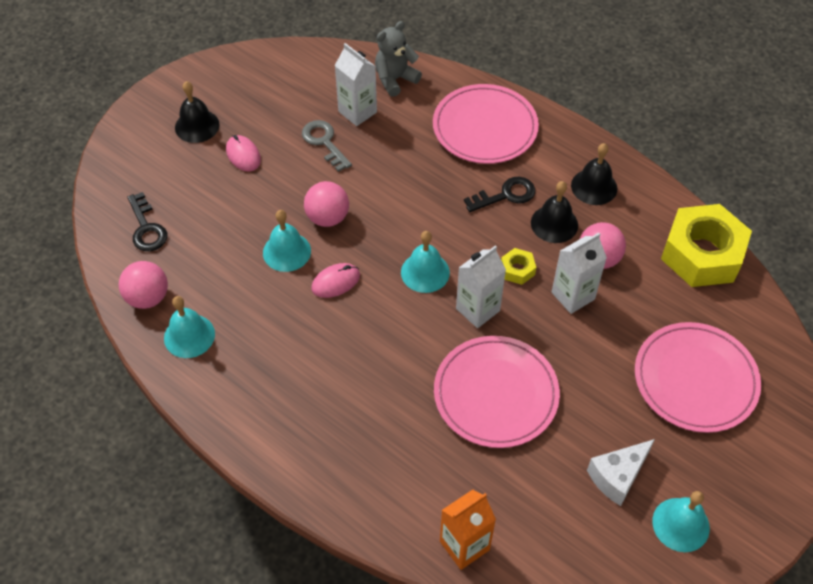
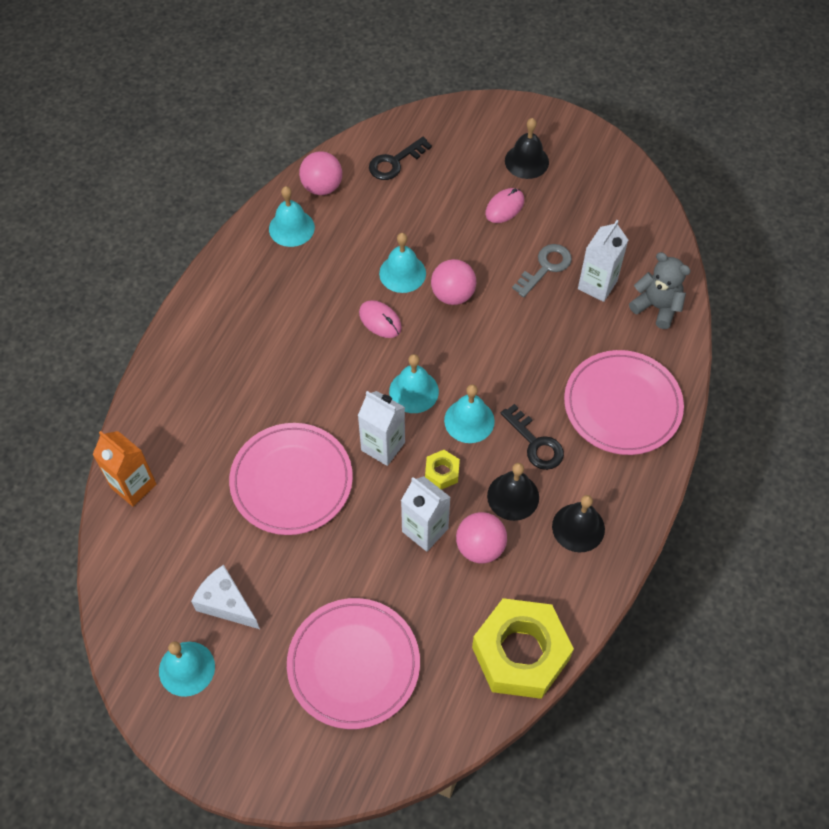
camera: 75 degrees right, 5 degrees up
(469, 237) = (469, 420): none -> turquoise bell

